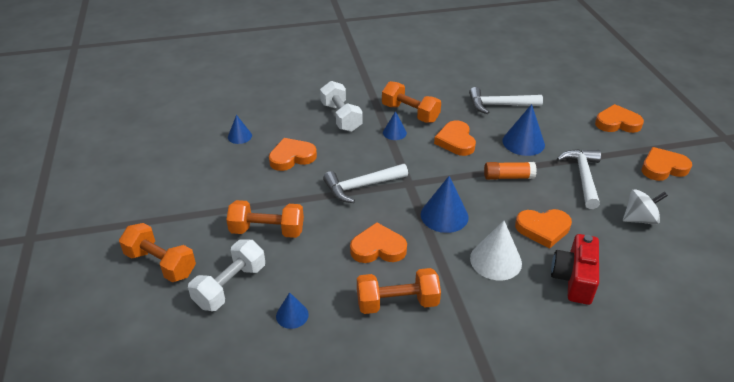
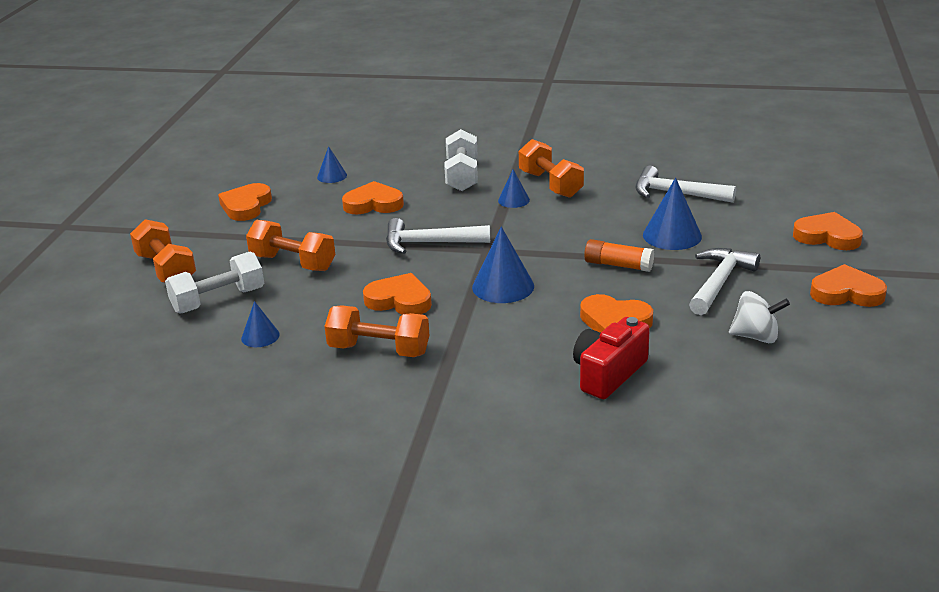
camera: 25 degrees right, 10 degrees down
(455, 141) = (583, 220): orange heart -> orange heart (246, 206)
(495, 260) = (527, 338): white cone -> none

